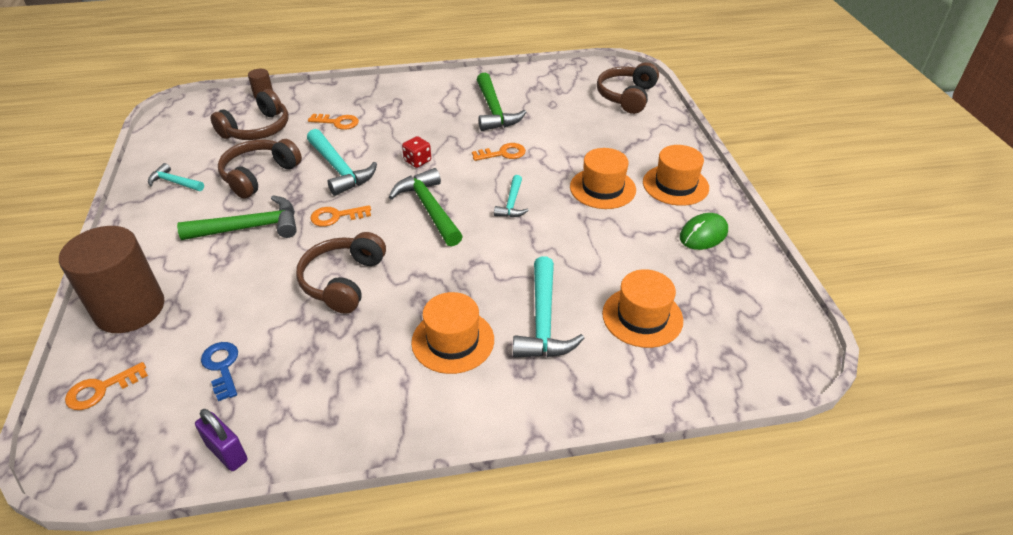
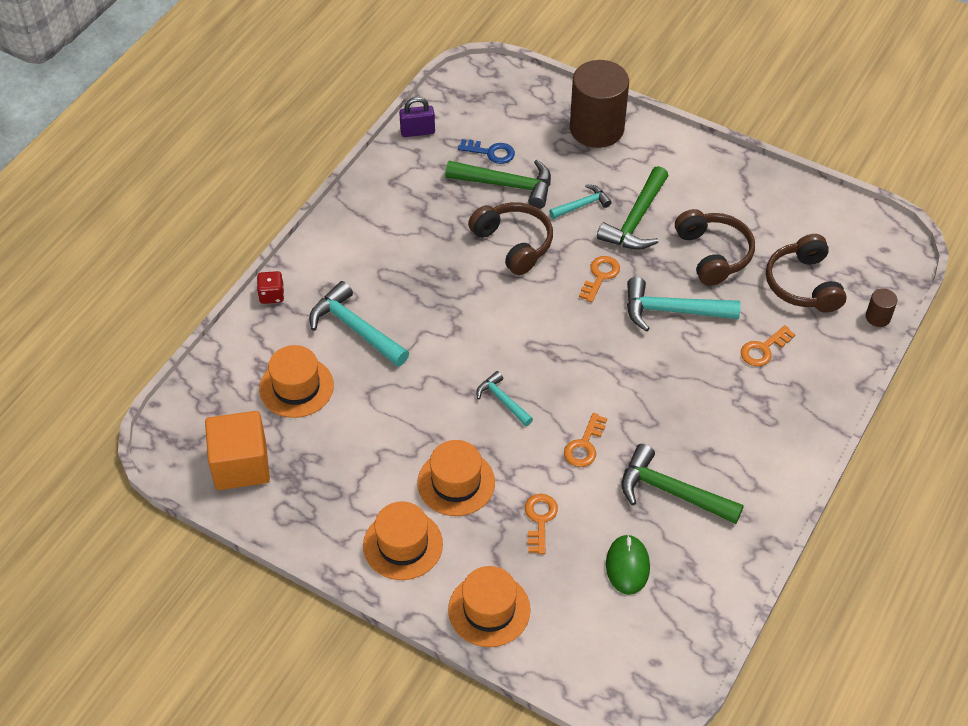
camera: 130 degrees right, 10 degrees up
(101, 389) = (527, 97): orange key -> orange key (540, 519)
(174, 182) = (752, 198): turquoise hammer -> turquoise hammer (582, 205)
(417, 161) = (633, 373): red dice -> red dice (272, 295)
(429, 208) = (552, 340): green hammer -> green hammer (507, 185)
(453, 341) = (392, 270): orange hat -> orange hat (489, 610)
(627, 96) = (588, 644): brown headphones -> none
(703, 234) = (326, 504): green mouse -> green mouse (627, 566)
(744, 299) = (241, 465): none -> orange cube

